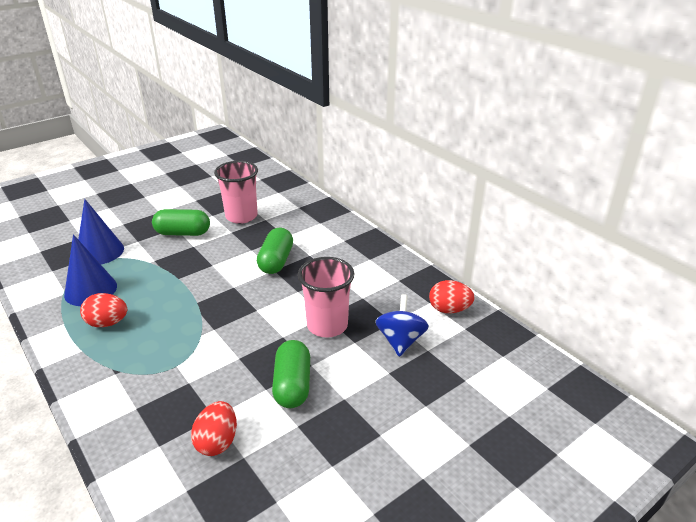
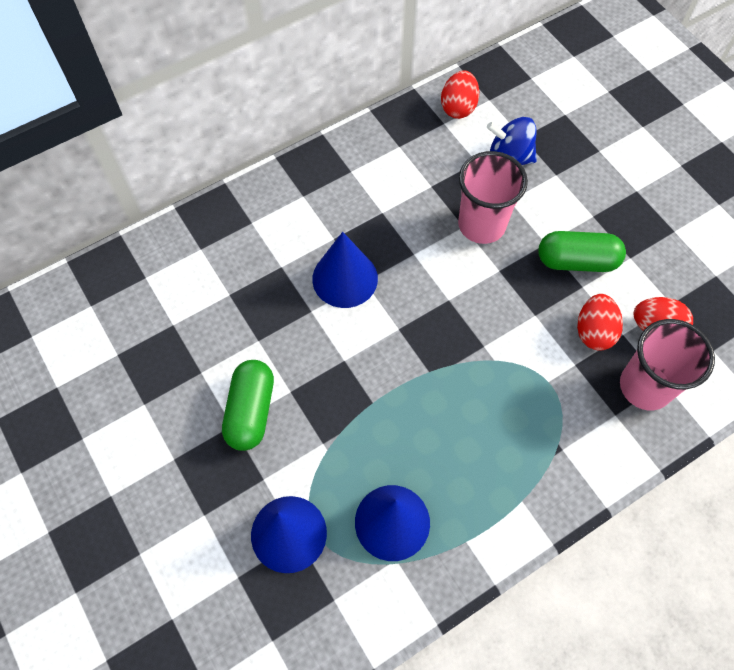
camera: 85 degrees left, 30 degrees up
(107, 323) = (469, 480): red egg -> red egg (594, 331)
(241, 216) = (214, 328): pink cup -> pink cup (645, 386)
(276, 261) = (345, 278): green capsule -> blue cone

